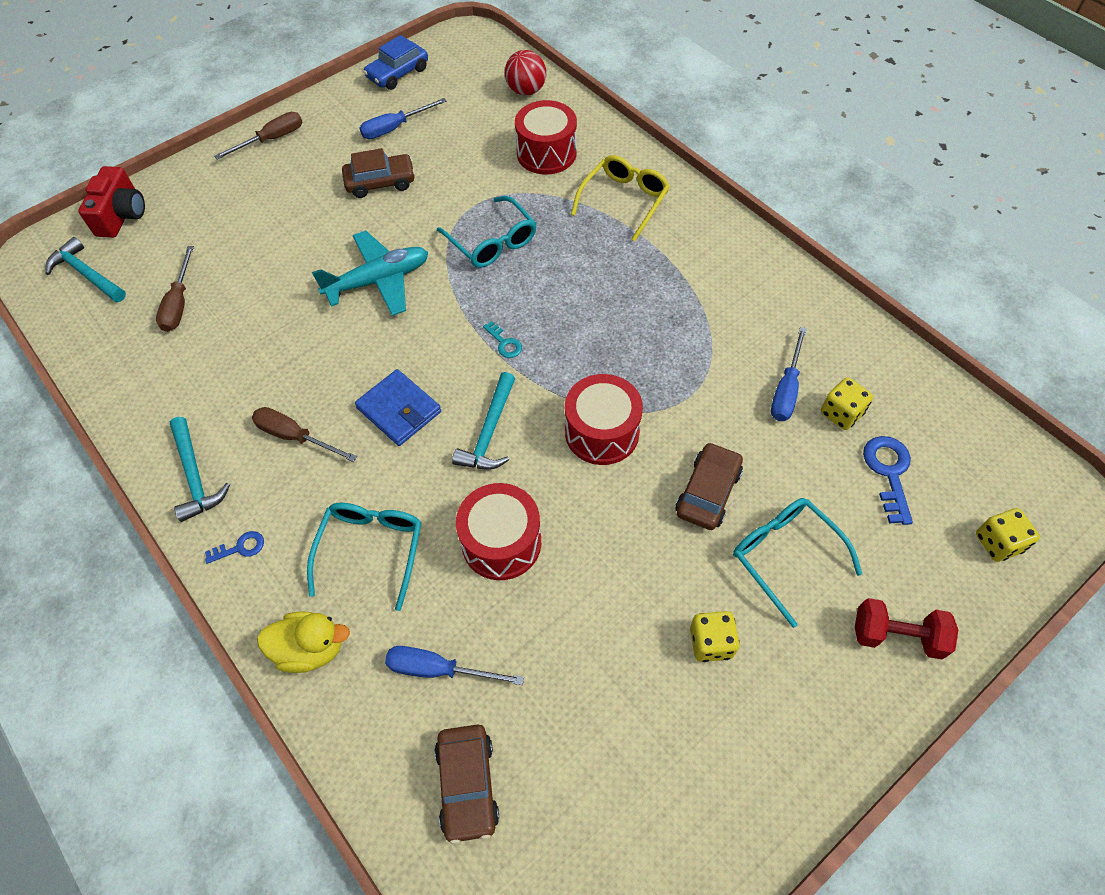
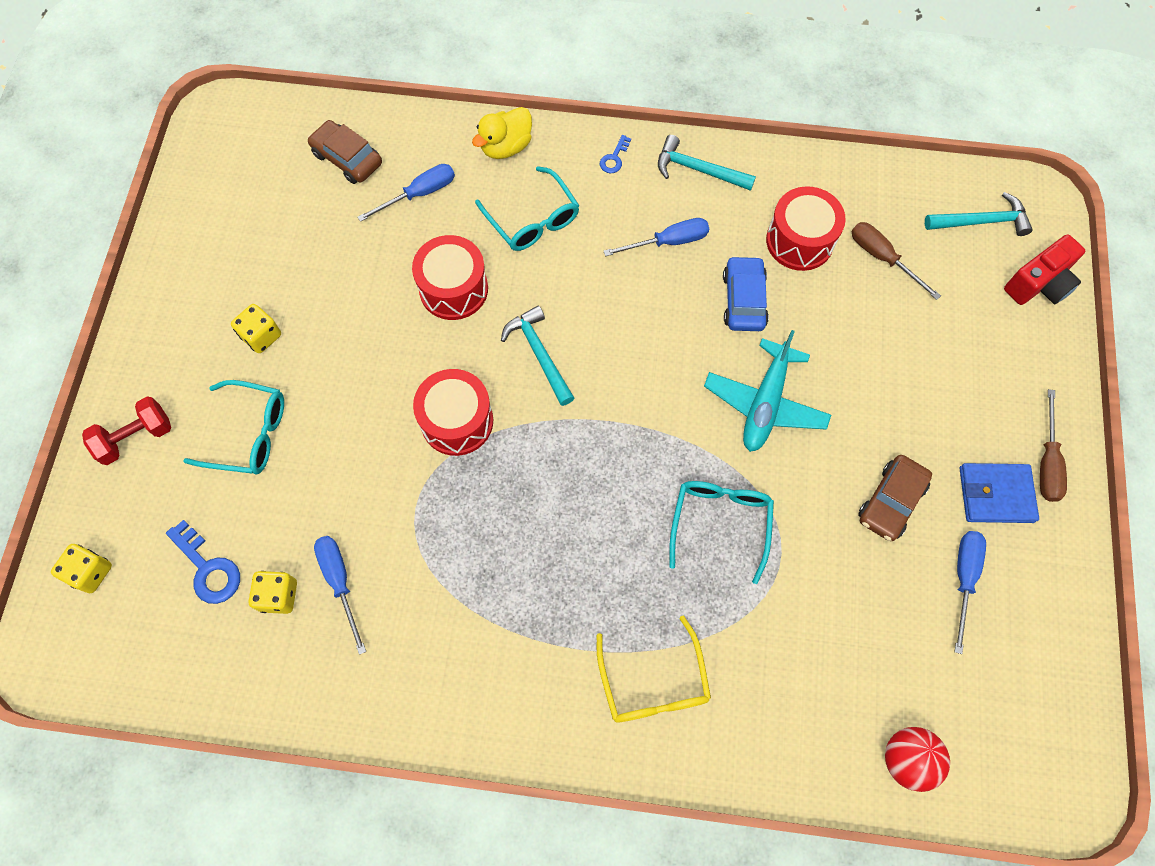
camera: 135 degrees right, 10 degrees up
(122, 215) = (1039, 284): red camera -> red camera turned 90 degrees counterclockwise
(295, 437) = (668, 242): brown screwdriver -> blue screwdriver
(398, 73) = (1060, 658): blue car -> blue car (743, 300)
(399, 410) = (621, 316): blue wallet -> blue wallet (995, 494)
(492, 242) = (720, 523): turquoise glasses -> turquoise glasses turned 90 degrees clockwise
(504, 343) = (604, 433): turquoise key -> none
(546, 153) = (788, 680): red drum -> red drum (799, 241)
(708, 492) = (339, 438): brown car -> none

